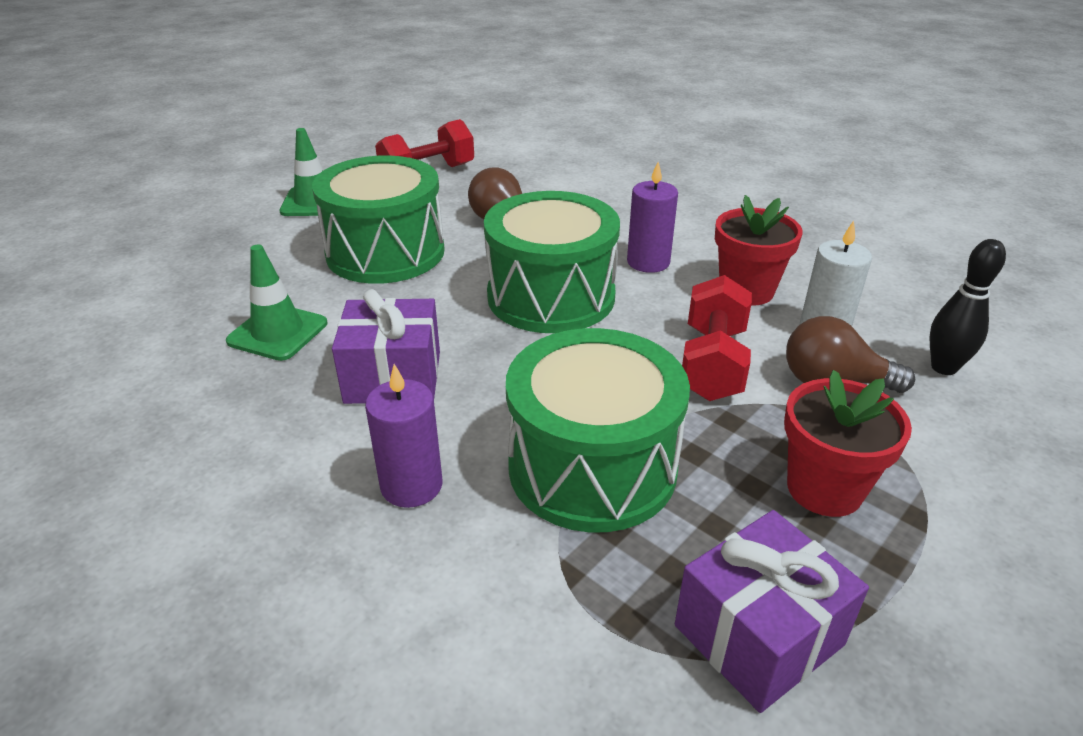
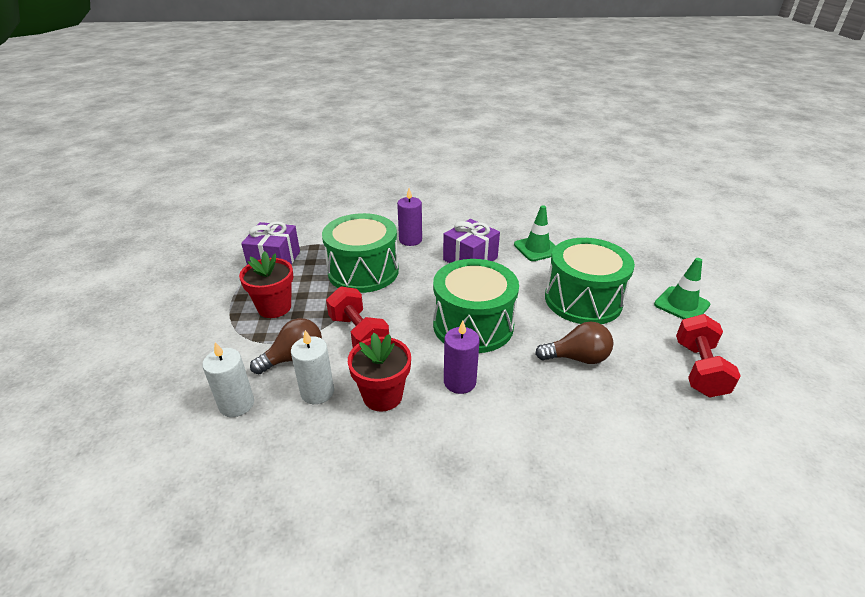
camera: 135 degrees right, 0 degrees up
(943, 368) = (236, 404): black bowling pin -> white candle

